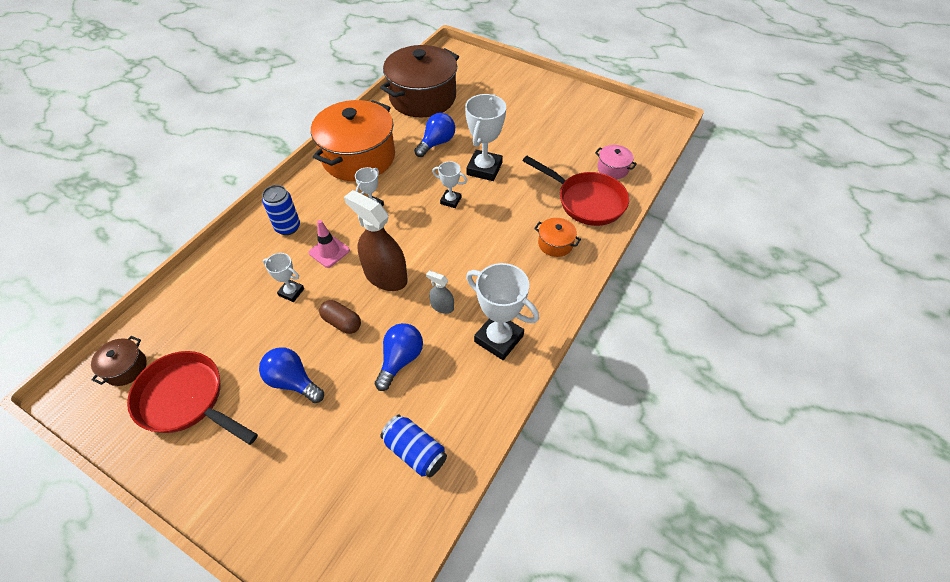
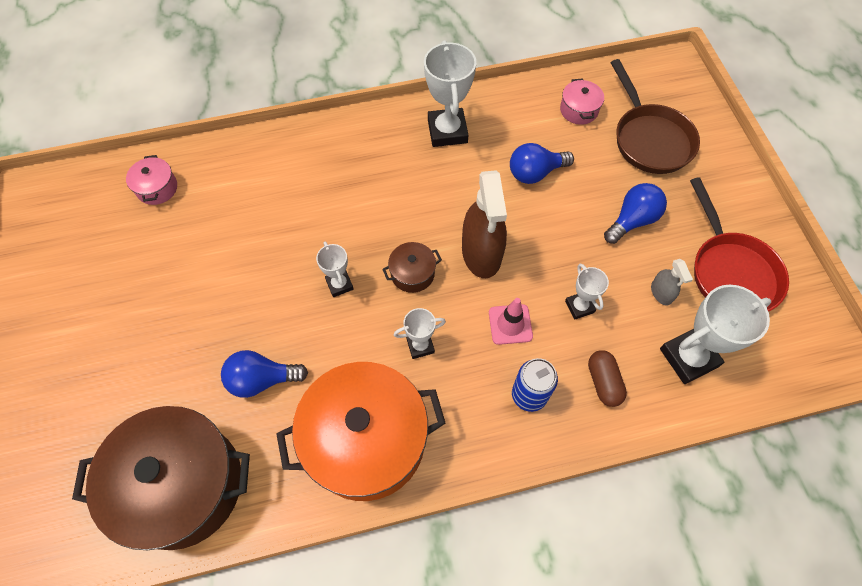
camera: 135 degrees left, 10 degrees up
(126, 368) = (777, 346): brown pot -> brown pot (412, 273)
(293, 381) = (632, 220): blue light bulb -> blue light bulb turned 120 degrees counterclockwise
(327, 476) = (649, 139): none -> brown pan
(342, 322) = (556, 239): brown capsule -> brown capsule (603, 382)
(415, 451) = (579, 110): blue can -> pink pot
(442, 306) = (462, 187): grey spray bottle -> grey spray bottle (661, 293)
(484, 169) = (262, 295): white trophy -> white trophy (688, 357)
(555, 244) = (310, 164): orange pot -> none
(586, 201) = (229, 178): red pan -> none

